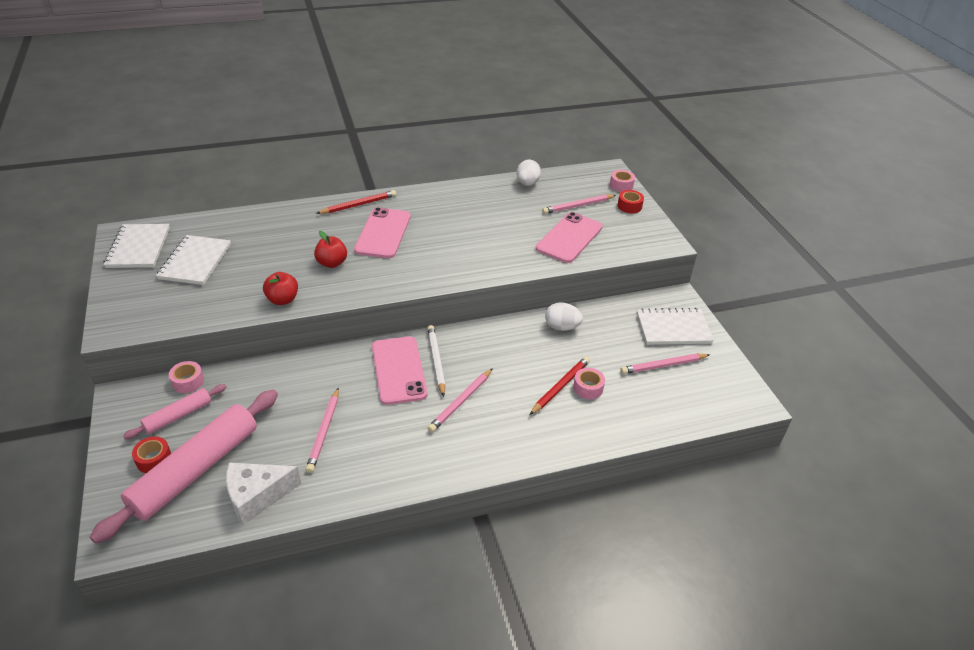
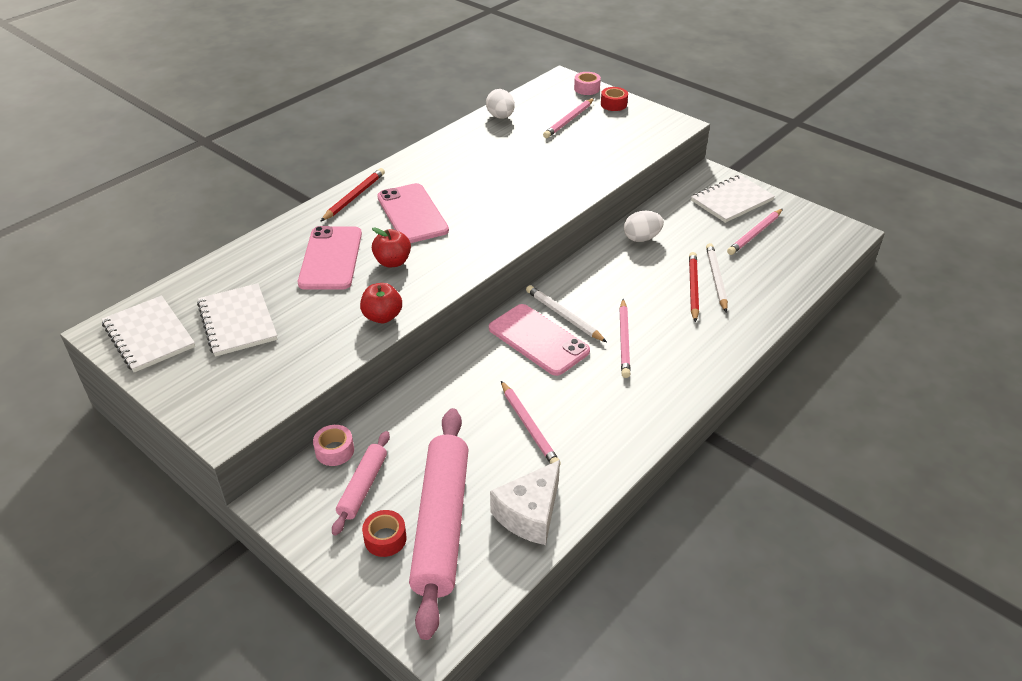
camera: 30 degrees left, 0 degrees up
(569, 238) = (592, 151): pink phone -> pink phone (330, 258)
(588, 388) = (716, 279): pink tape -> white pencil

